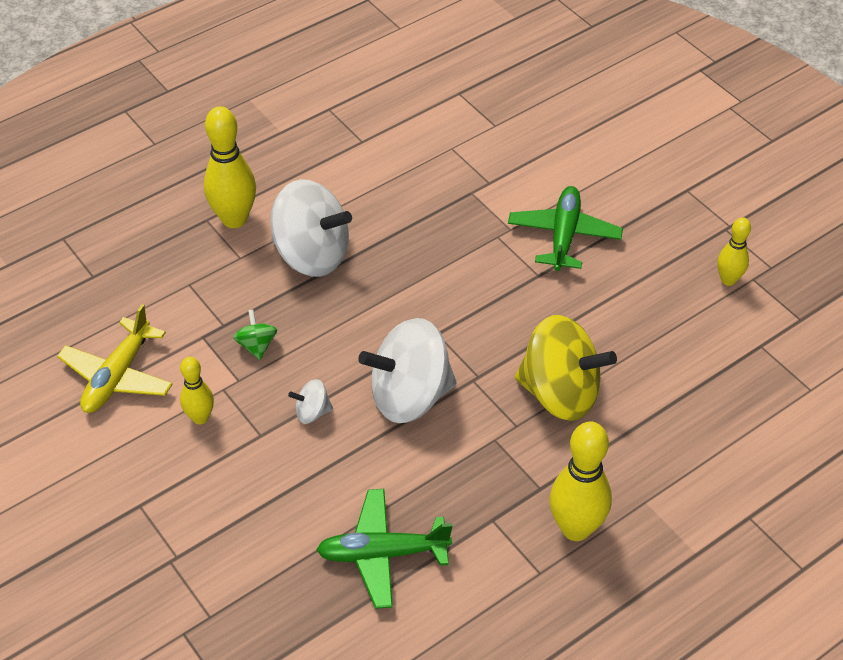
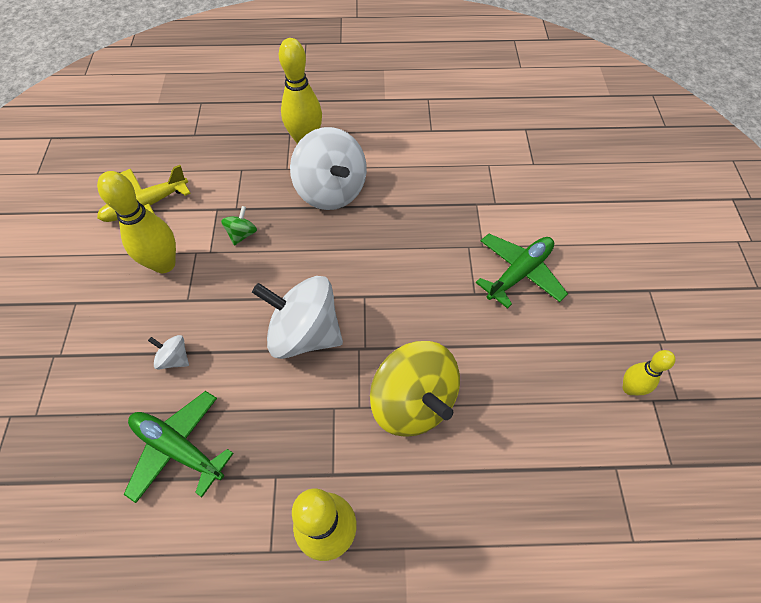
camera: 35 degrees right, 10 degrees up
(200, 418) = (164, 264): yellow bowling pin -> yellow bowling pin, size x1.73
(312, 412) = (232, 304): white spinning top -> white spinning top (174, 358)

